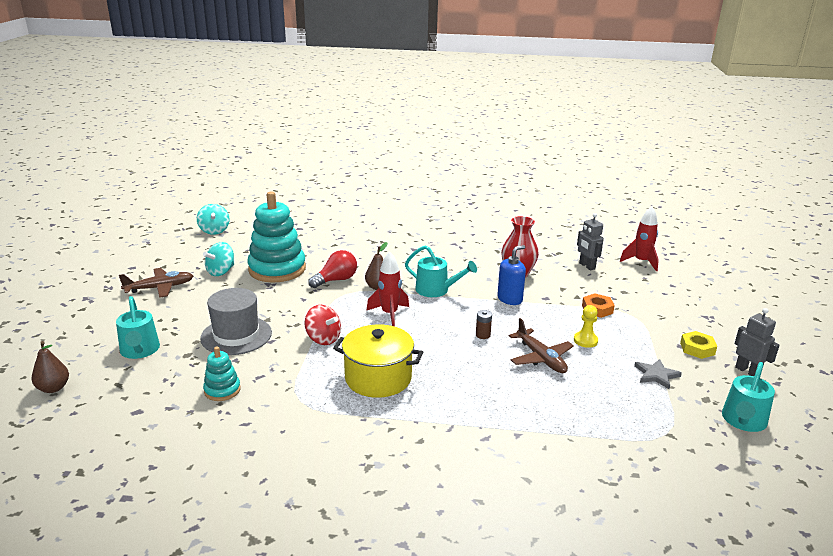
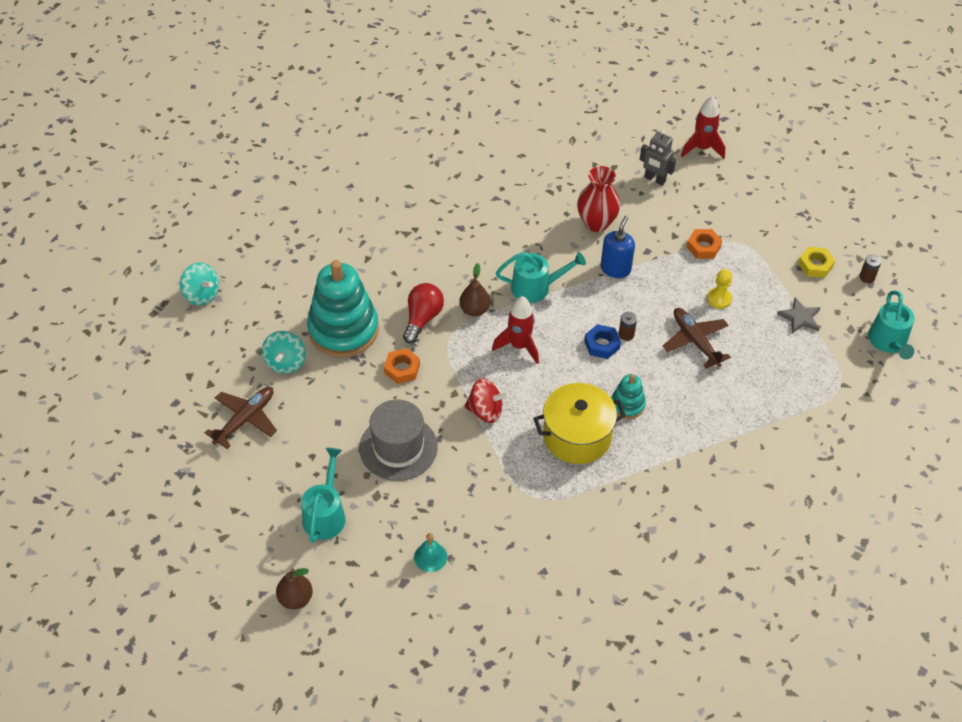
camera: 30 degrees left, 25 degrees up
(140, 351) = (325, 514): turquoise watering can -> turquoise watering can turned 120 degrees counterclockwise
(176, 404) = (430, 557): none -> turquoise bell
(222, 390) = (454, 520): turquoise stacking toy -> turquoise stacking toy (627, 405)
(291, 298) = (402, 369): none -> orange nut
(456, 334) = (602, 344): none -> blue nut
(540, 358) = (695, 341): brown plane -> brown plane turned 150 degrees counterclockwise
(747, 371) = (867, 277): grey robot -> brown battery

